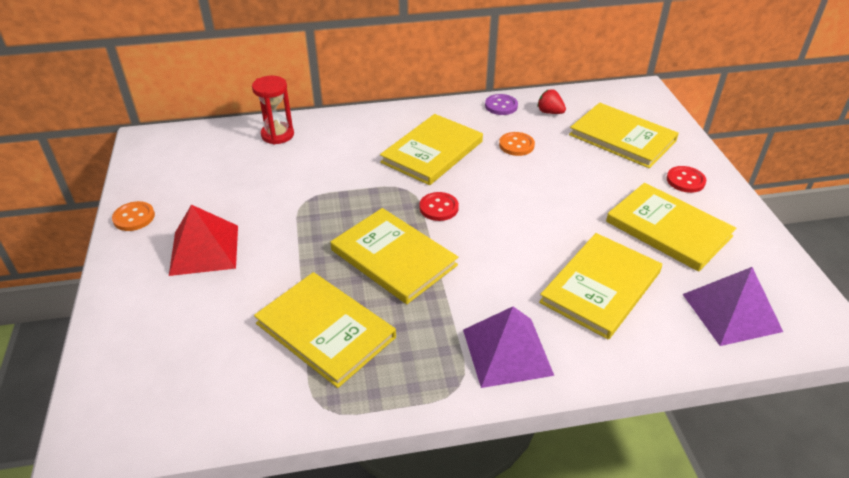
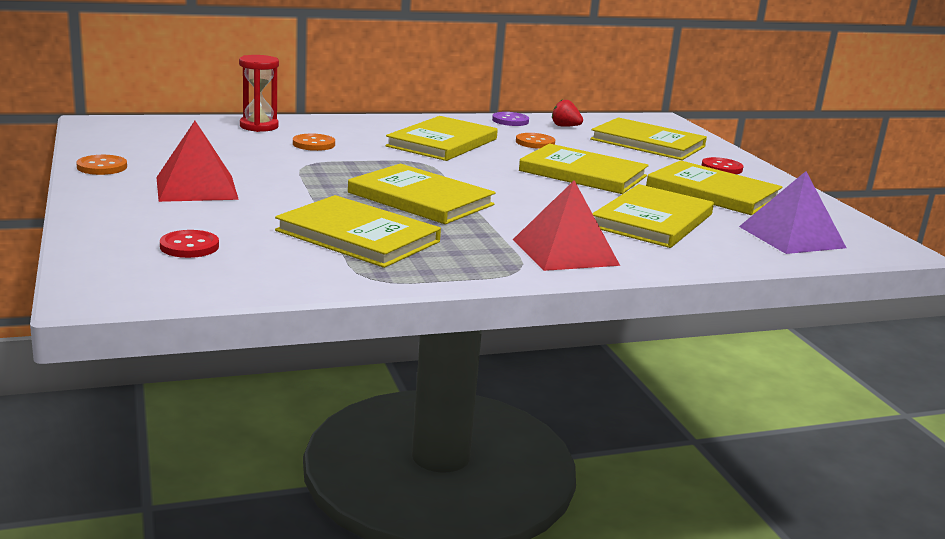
camera: 10 degrees left, 20 degrees down
(318, 163) = (313, 144): none -> orange button
(439, 208) = (461, 173): red button -> red button (189, 246)
(507, 351) = (565, 252): purple pyramid -> red pyramid
(550, 200) = (583, 173): none -> yellow book

